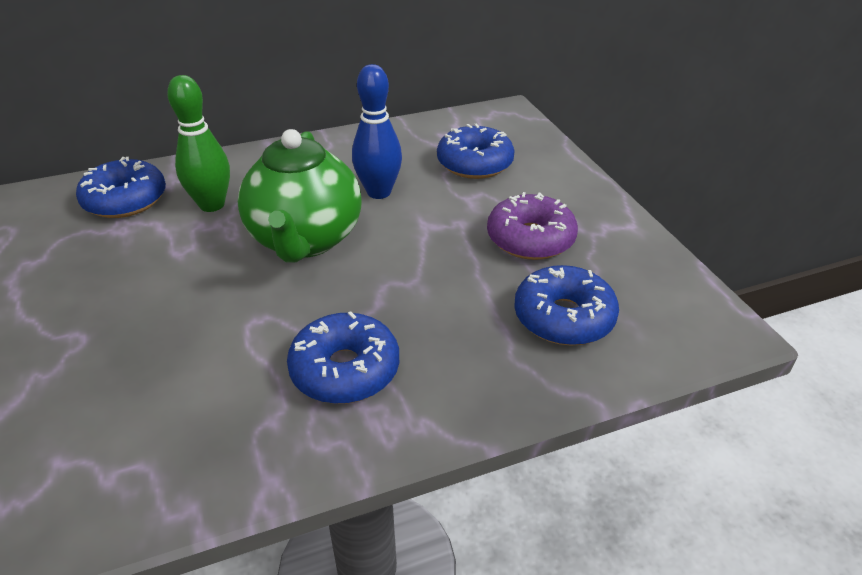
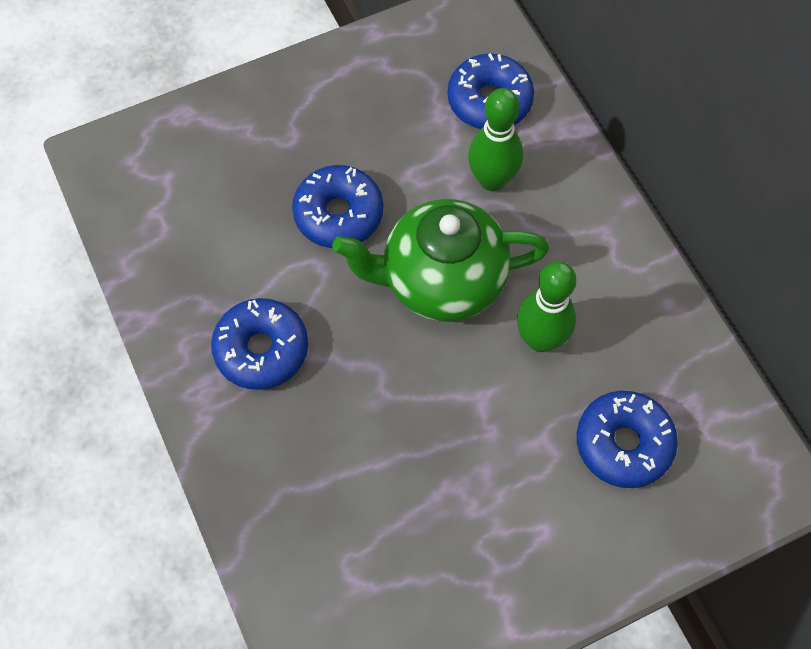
camera: 85 degrees right, 25 degrees up
(379, 192) = (540, 339): blue bowling pin -> green bowling pin
(530, 239) = (469, 510): purple donut -> none
(563, 317) = (340, 540): blue donut -> blue donut (338, 214)

